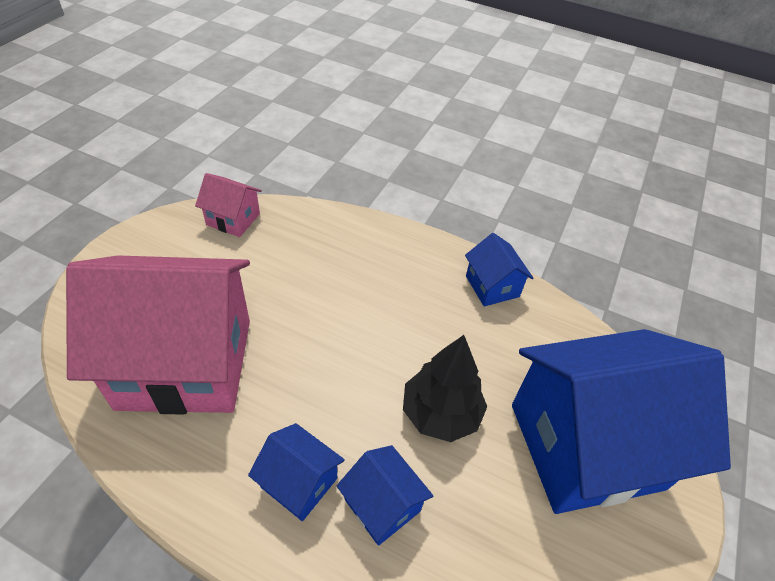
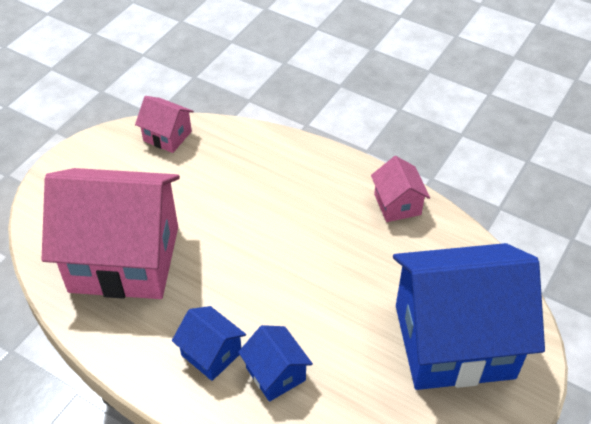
camera: 10 degrees right, 0 degrees up
(440, 413) = (333, 309): black tree -> none
(492, 286) = (397, 204): blue house -> pink house

